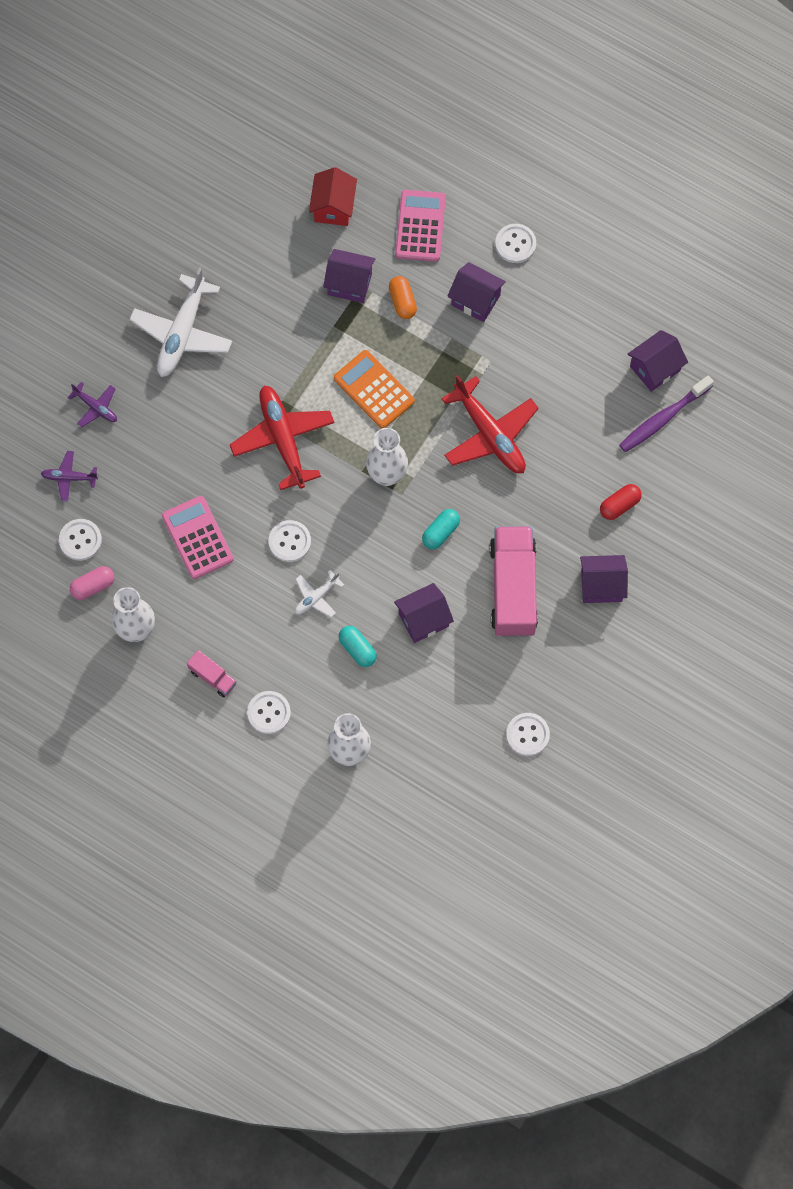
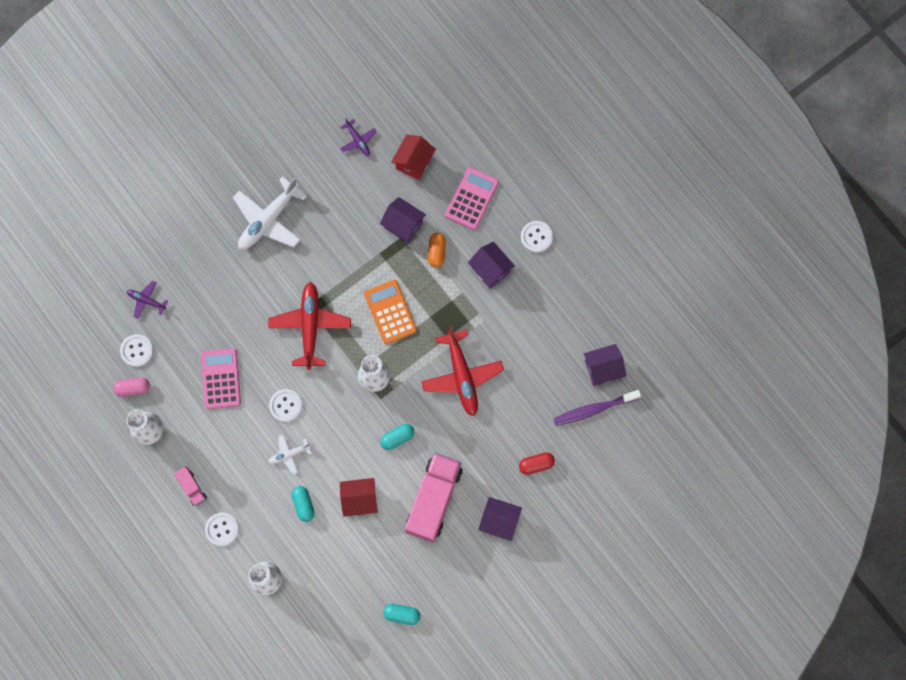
camera: 20 degrees right, 5 degrees up
(96, 407) = (185, 254): purple plane -> purple plane (358, 141)
(423, 619) = (359, 499): purple house -> red house
(527, 735) = (402, 614): white button -> turquoise capsule

